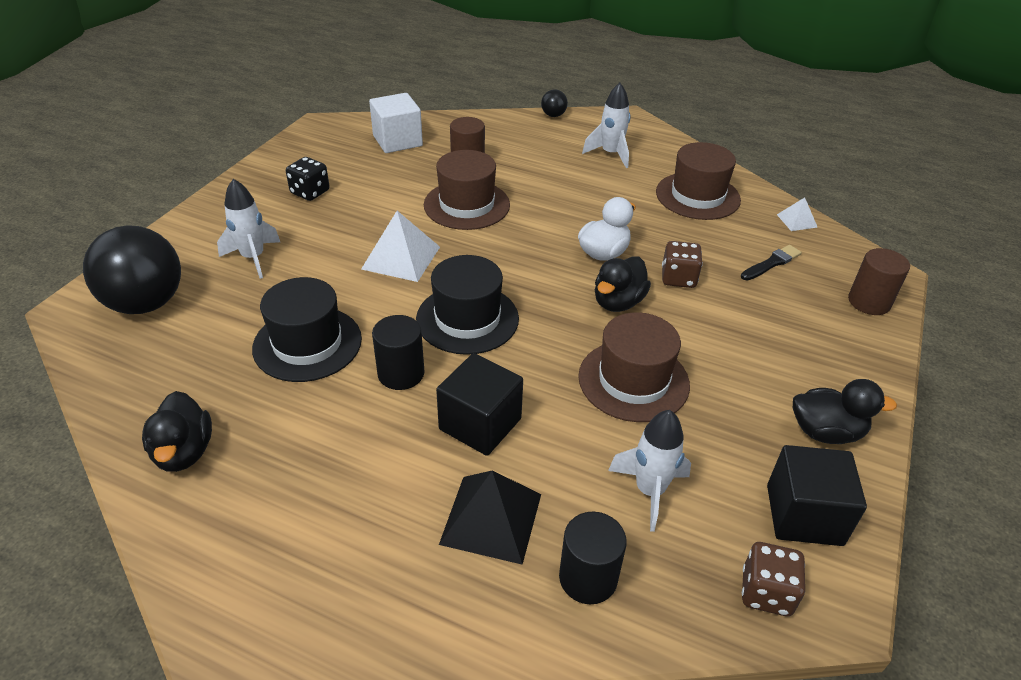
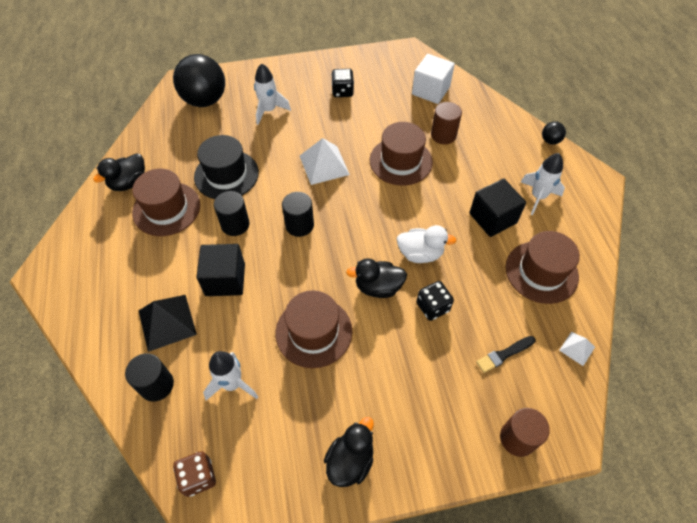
camera: 55 degrees right, 15 degrees up
(289, 430) = (166, 209): none -> brown hat
(467, 319) = (299, 225): black hat -> black cylinder
(678, 278) = (432, 307): brown dice -> black dice
(771, 263) = (504, 354): black brush -> black brush turned 135 degrees clockwise
(804, 515) = (269, 475): black cube -> black cube (492, 218)
(825, 432) = (350, 460): black duck -> black duck turned 120 degrees counterclockwise

